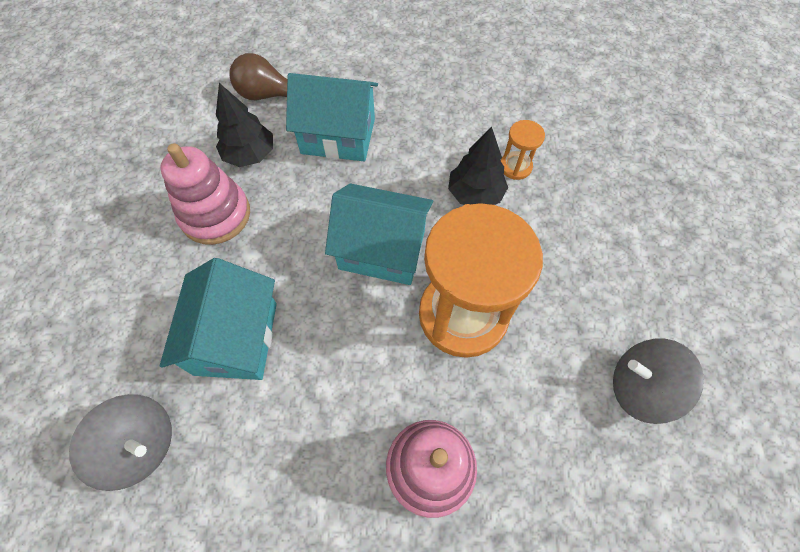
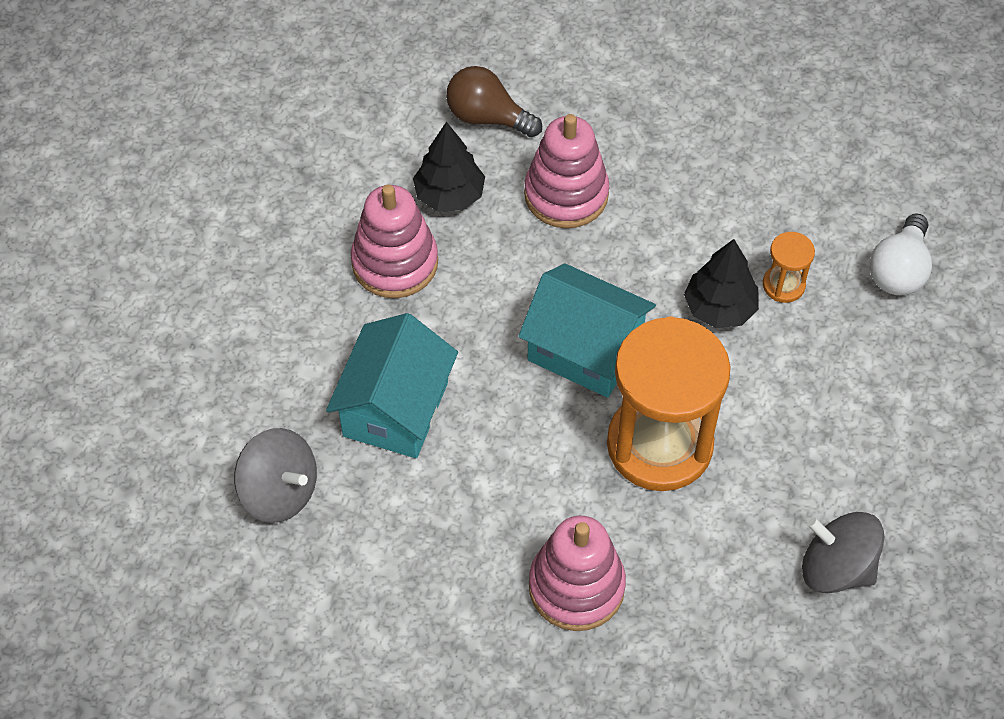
camera: 15 degrees right, 5 degrees down
(338, 136) = (566, 194): turquoise house -> pink stacking toy
(591, 139) = (898, 270): none -> white light bulb

